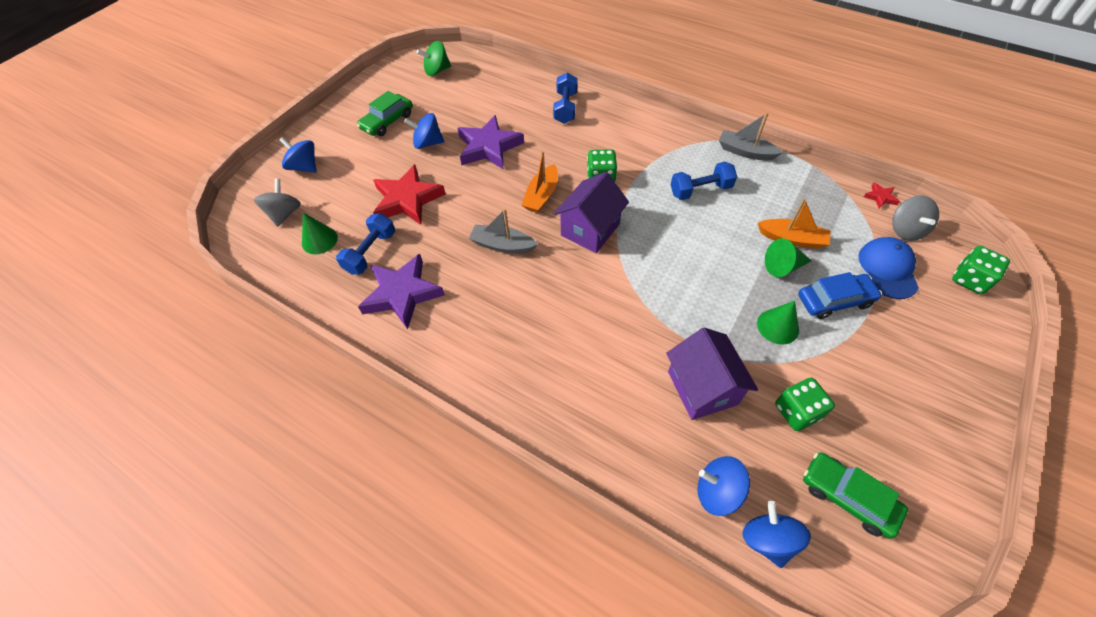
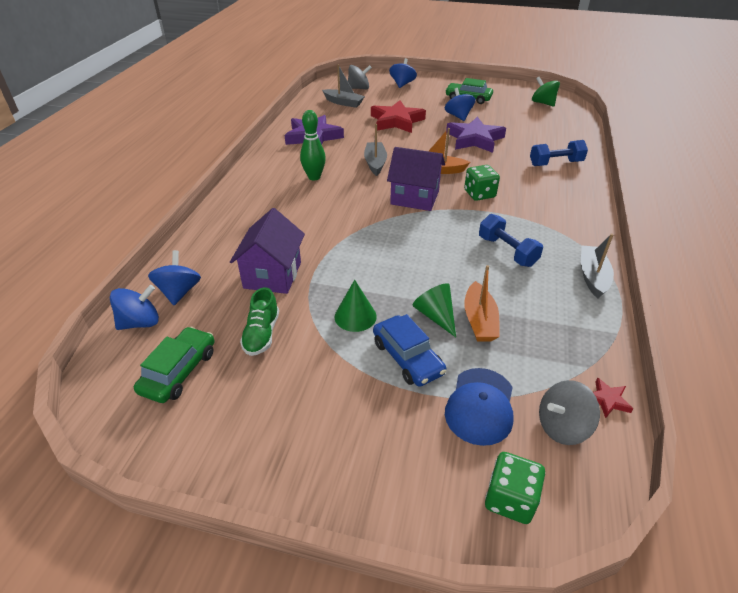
camera: 70 degrees right, 15 degrees down
(319, 240) = (343, 103): green cone -> grey boat
(371, 252) = (342, 120): blue dumbbell -> none
(510, 312) = (314, 177): none -> green bowling pin
(702, 388) = (272, 275): purple house -> purple house turned 45 degrees counterclockwise
(797, 411) = (262, 334): green dice -> green shoe
(888, 269) = (480, 406): blue cap -> blue cap turned 120 degrees clockwise

